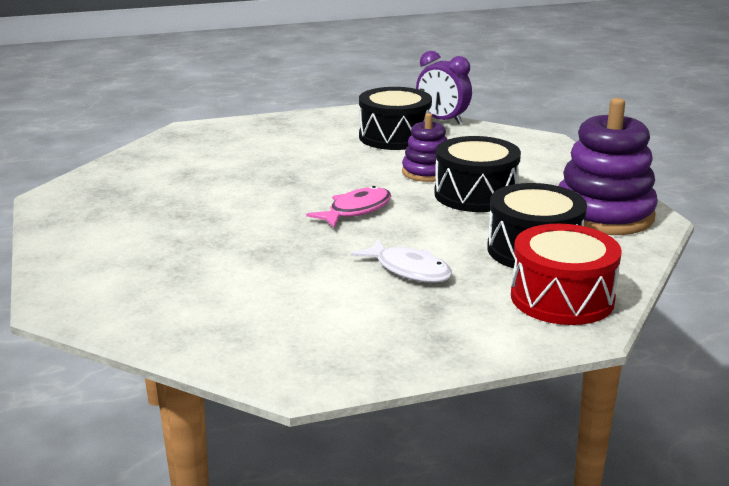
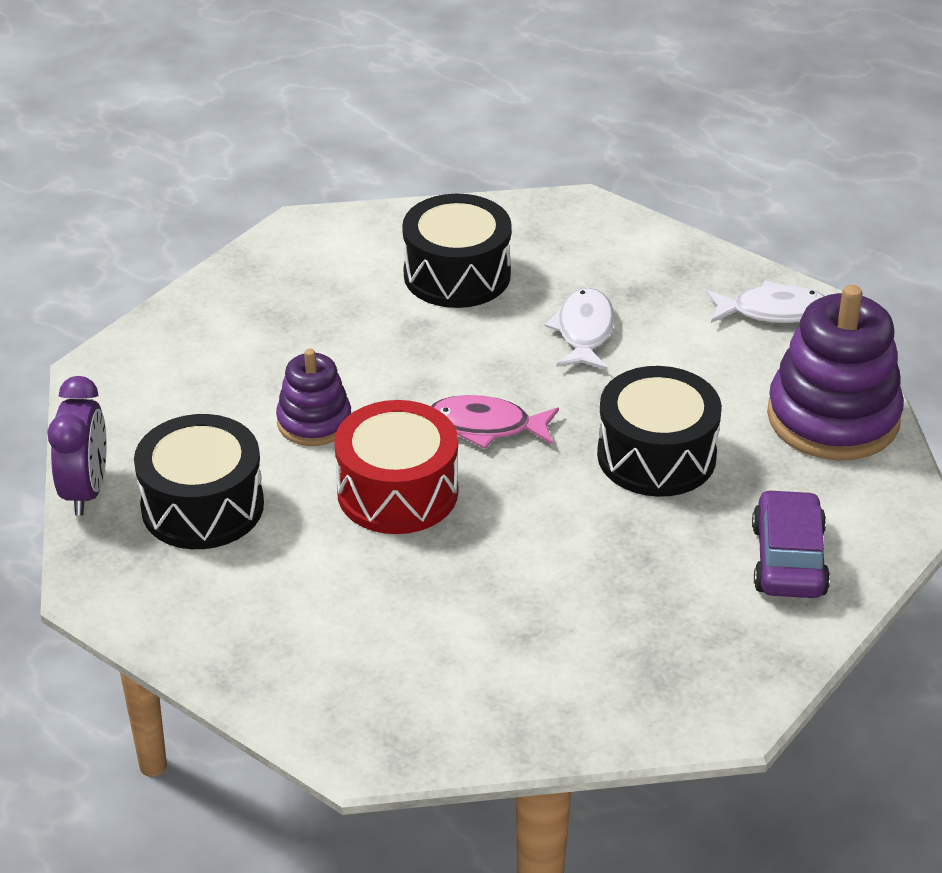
camera: 125 degrees left, 15 degrees up
(103, 251) = (788, 560): none -> purple car
(331, 354) = (773, 311): none -> white fish
(475, 195) = (350, 358): black drum -> black drum (656, 456)
(562, 298) = (539, 231): red drum -> red drum (397, 492)
(604, 215) = (320, 258): purple stacking toy -> purple stacking toy (833, 418)

